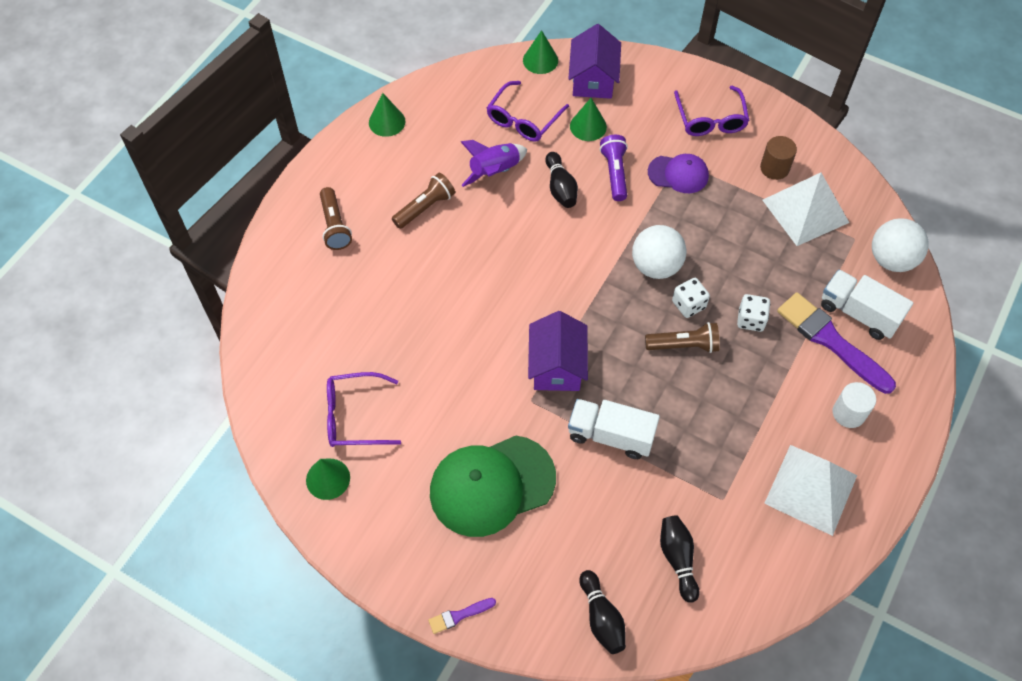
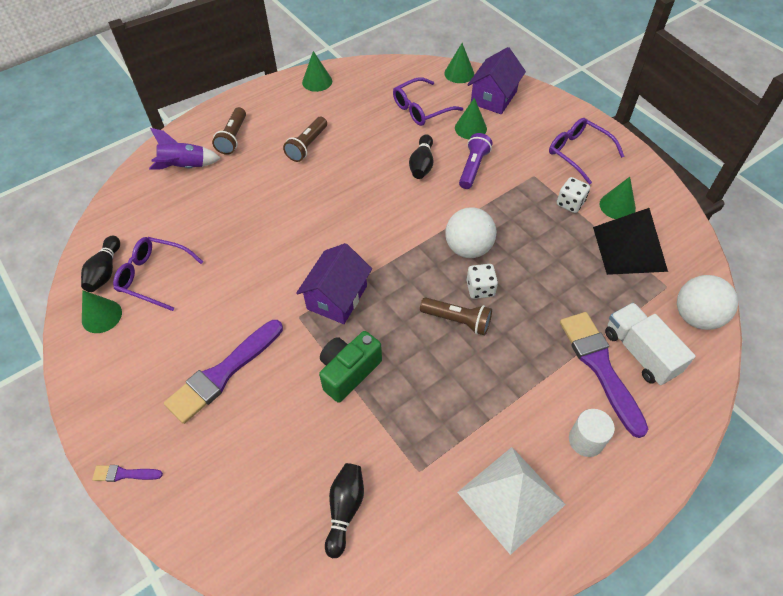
camera: 25 degrees right, 5 degrees down
(425, 207) = (307, 146): brown flashlight -> brown flashlight turned 135 degrees clockwise
(491, 485) = (223, 373): green cap -> purple brush
(495, 171) = (376, 137): purple rocket -> purple rocket (185, 167)
(601, 618) = (243, 534): black bowling pin -> black bowling pin (105, 271)
(610, 435) = (348, 372): white truck -> green camera
(678, 174) = (527, 184): purple cap -> none
(710, 119) = (578, 153): purple glasses -> purple glasses turned 120 degrees clockwise
(750, 320) = (531, 321): white dice -> white dice (570, 203)
(774, 168) = (617, 206): brown cylinder -> green cone
(805, 211) = (629, 248): white pyramid -> black pyramid

